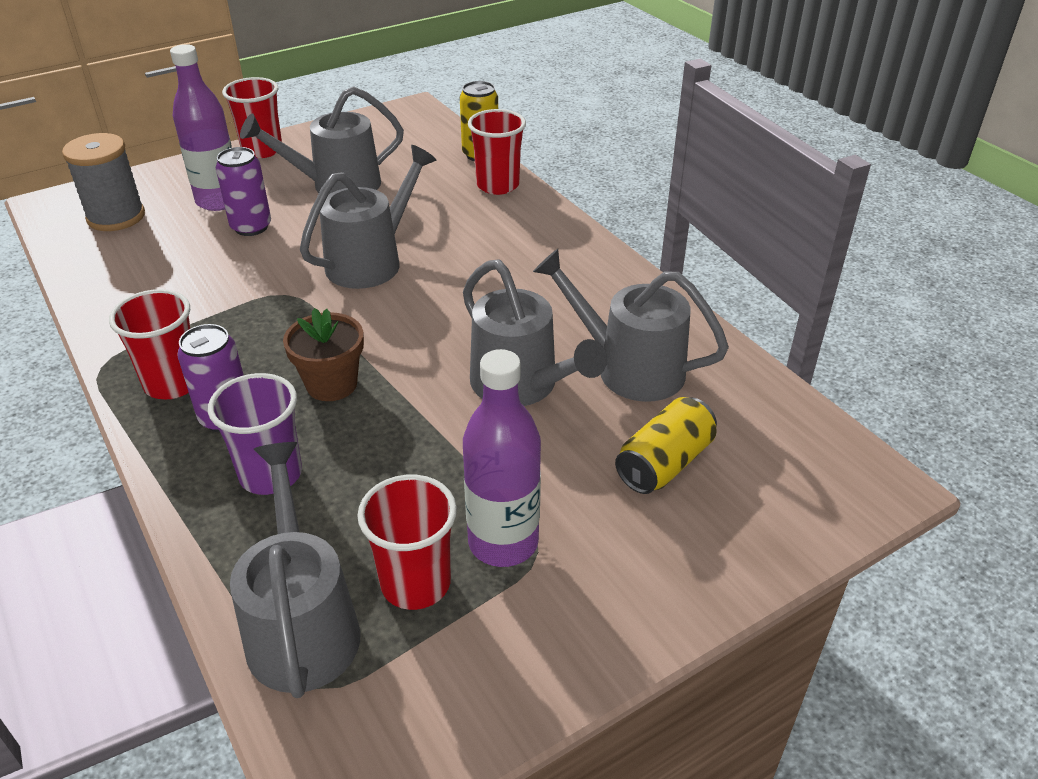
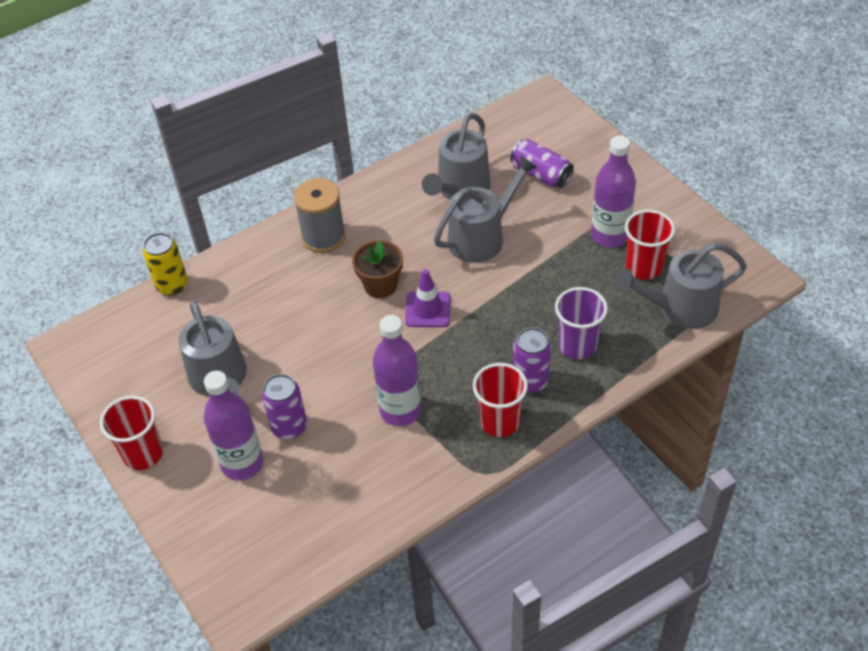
camera: 90 degrees left, 10 degrees up
(116, 217) = (268, 540): grey spool -> grey spool (323, 237)
(234, 302) = (400, 410): none -> purple bottle
(331, 384) = (491, 331): brown flower pot -> brown flower pot (380, 285)
(372, 261) = (342, 334): grey watering can -> none
(391, 328) = (428, 309): none -> purple traffic cone
(497, 185) = (228, 269): red cup -> none
(664, 463) = (540, 174): yellow can -> purple can

